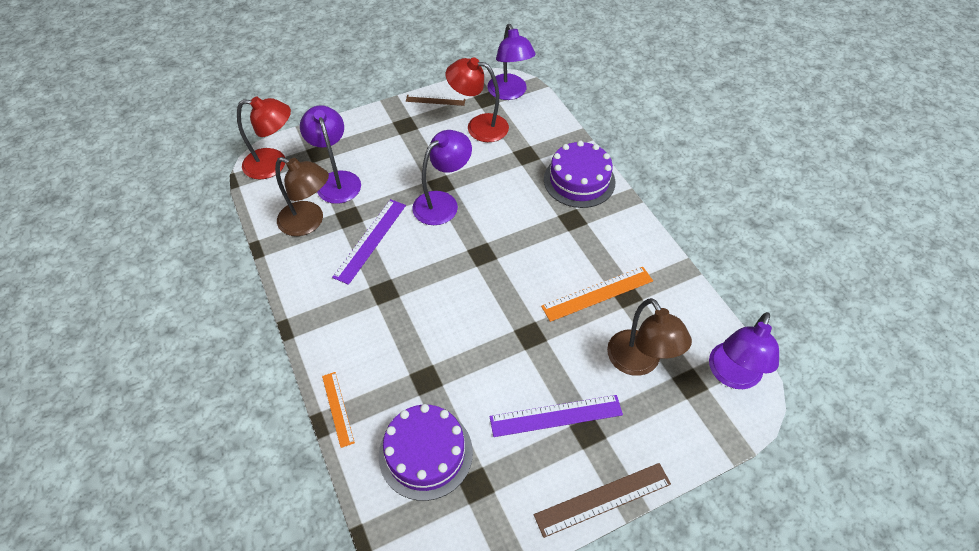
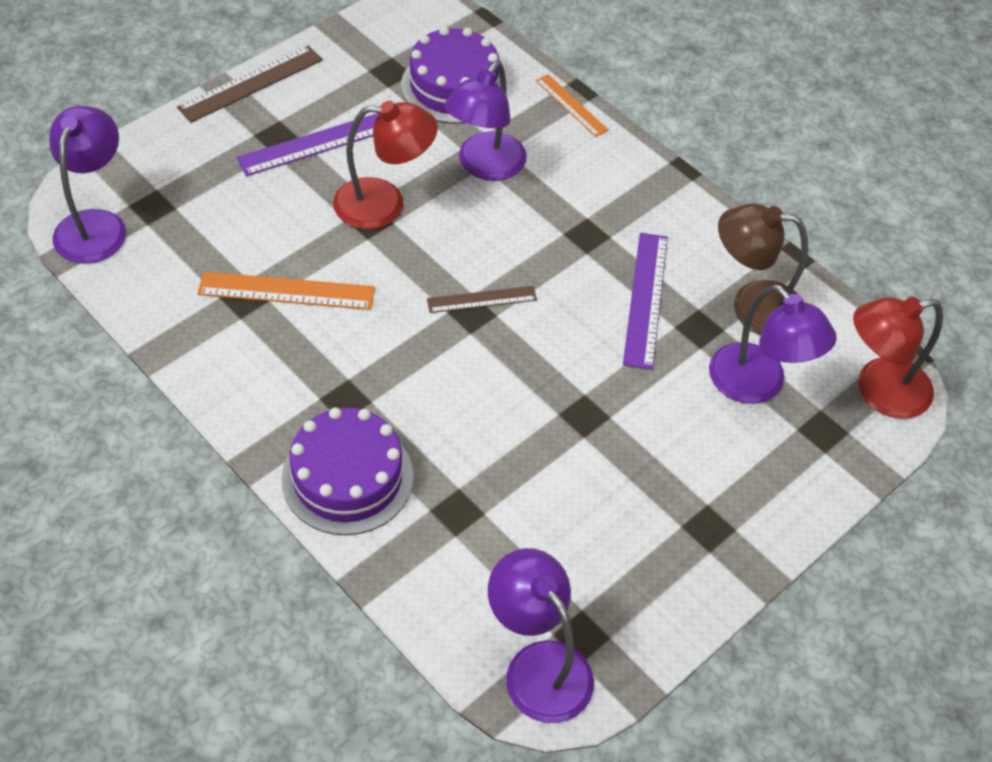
camera: 160 degrees right, 0 degrees up
(435, 100) = (681, 605): brown ruler -> brown ruler (482, 299)
(442, 202) = (566, 383): purple lamp -> purple lamp (485, 166)
(479, 126) = (568, 558): red lamp -> red lamp (384, 204)
(597, 293) = (286, 291): orange ruler -> orange ruler turned 45 degrees clockwise
(639, 362) = (219, 216): brown lamp -> none

